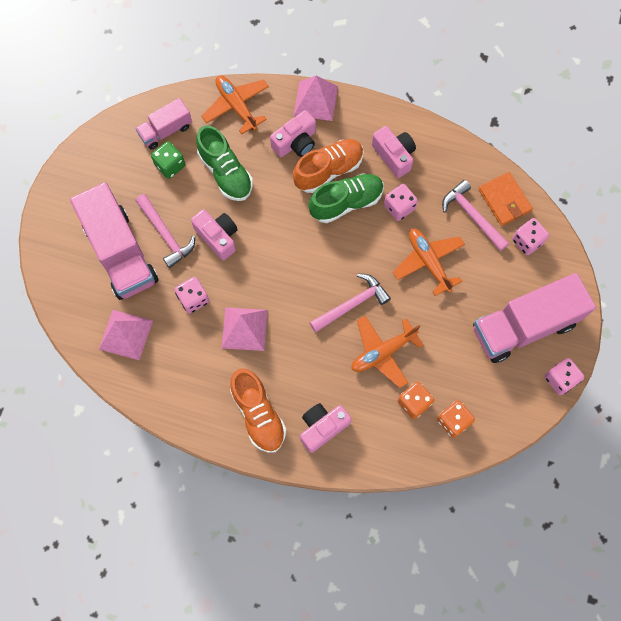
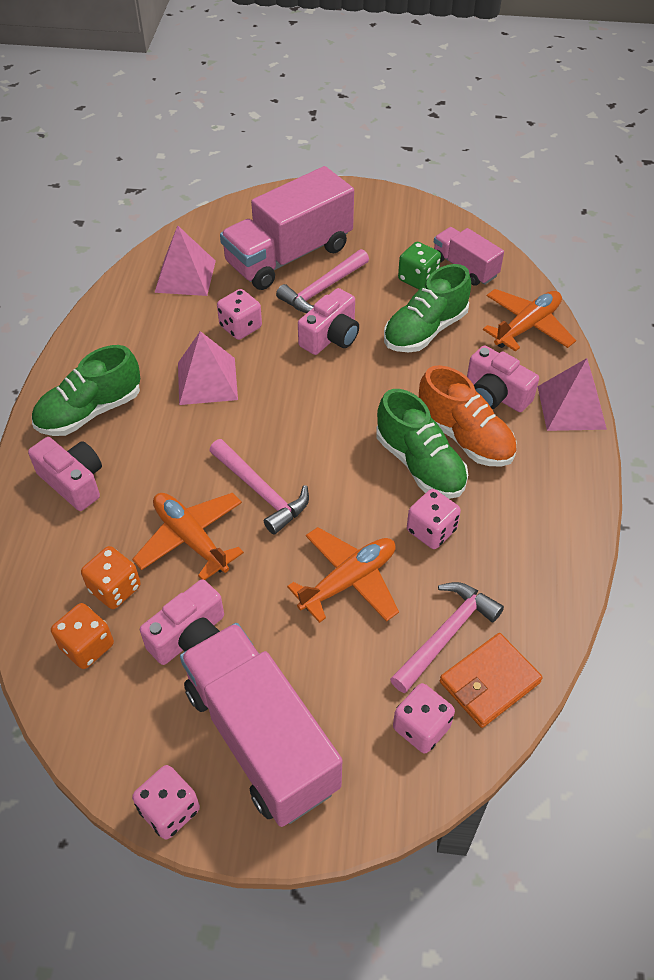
camera: 80 degrees right, 20 degrees down
(258, 414) = (90, 411): orange shoe -> green shoe
(394, 156) = (517, 513): pink camera -> pink camera (190, 637)

